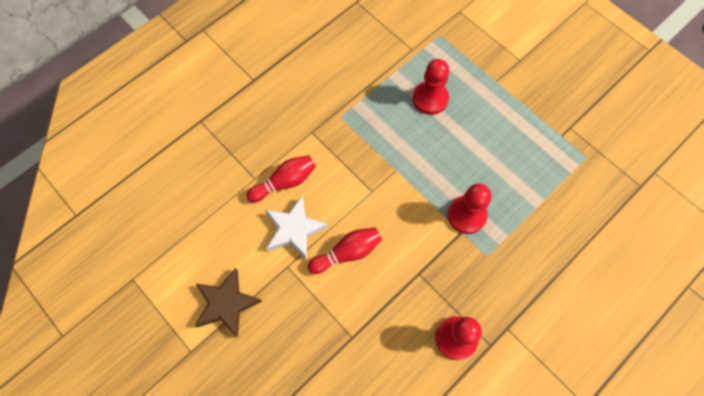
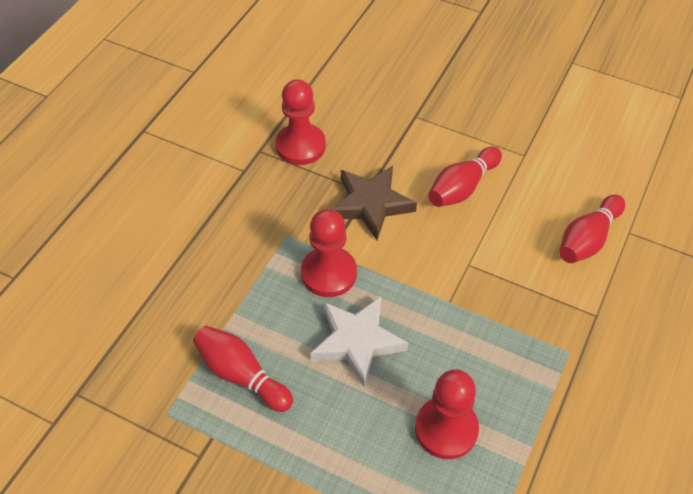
camera: 160 degrees right, 15 degrees down
(226, 304) = (566, 105): brown star -> brown star (371, 204)
(294, 229) = (540, 192): white star -> white star (357, 341)
(538, 165) = (241, 375): none -> red bowling pin

